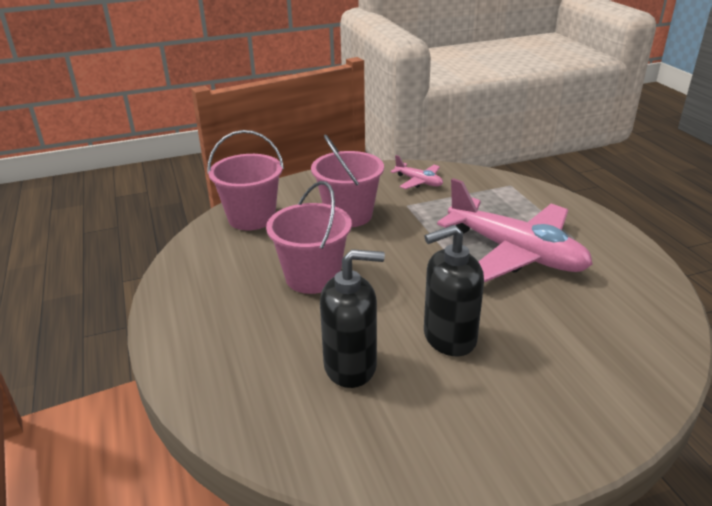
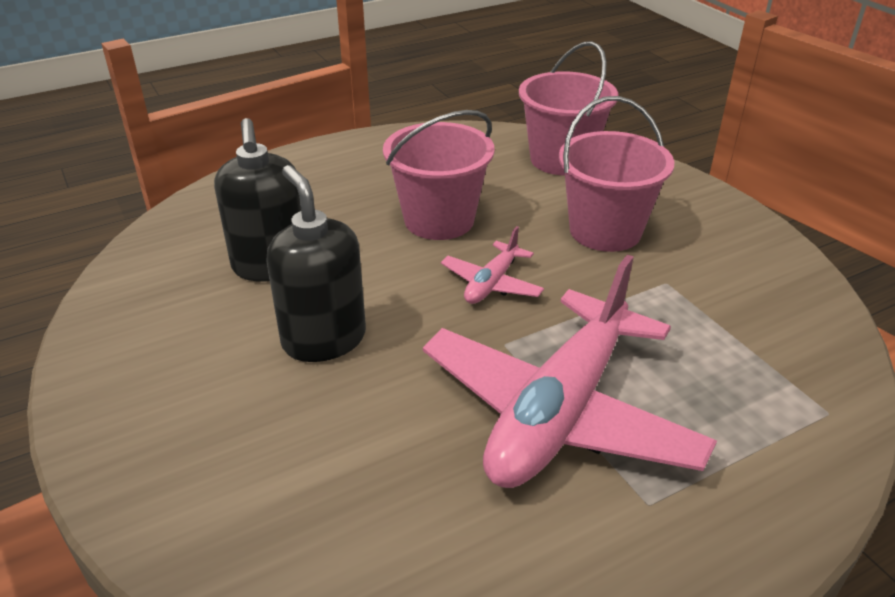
camera: 80 degrees right, 5 degrees up
(419, 182) = (758, 291): pink plane -> pink plane (491, 283)

